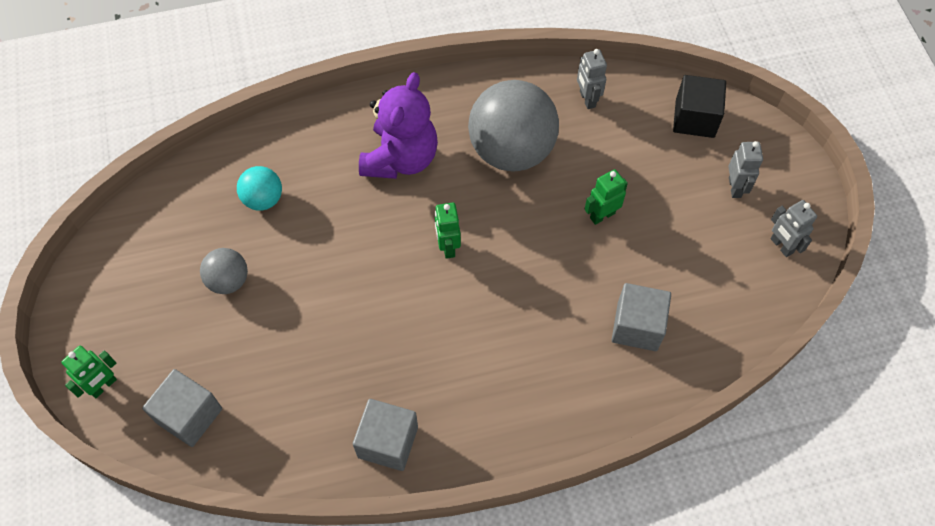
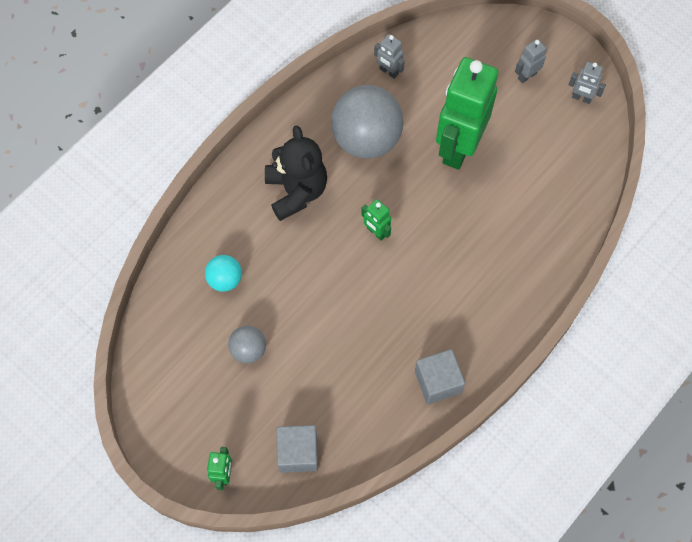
camera: 35 degrees left, 5 degrees up
(400, 158) = (296, 191): purple teddy bear -> black teddy bear
(602, 215) = (458, 147): green robot -> green robot, size x2.40
(637, 326) = (533, 207): grey cube -> none
(694, 118) = (468, 43): black cube -> none
(735, 187) = (526, 76): grey robot -> grey robot turned 90 degrees counterclockwise

